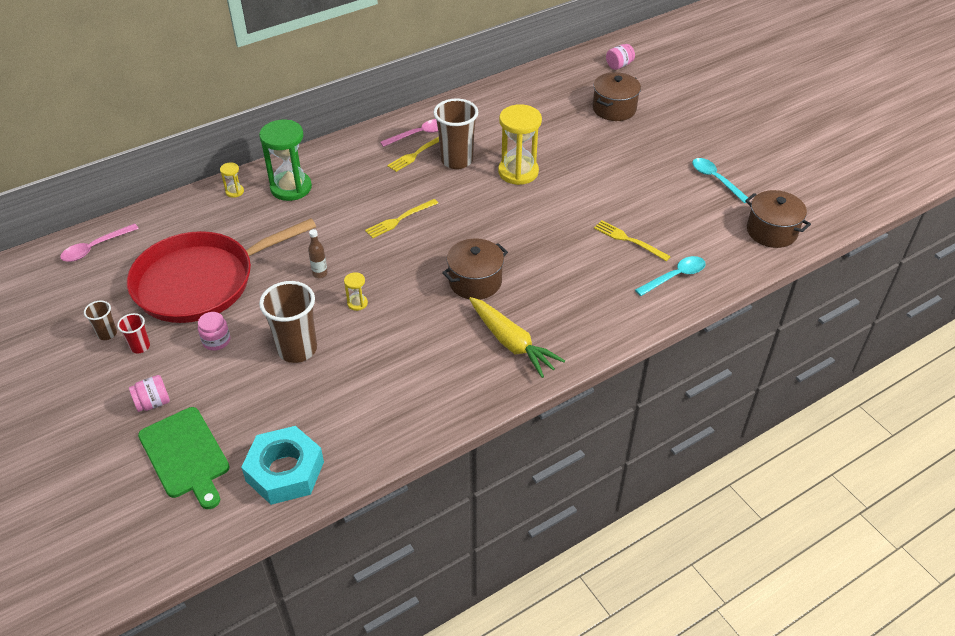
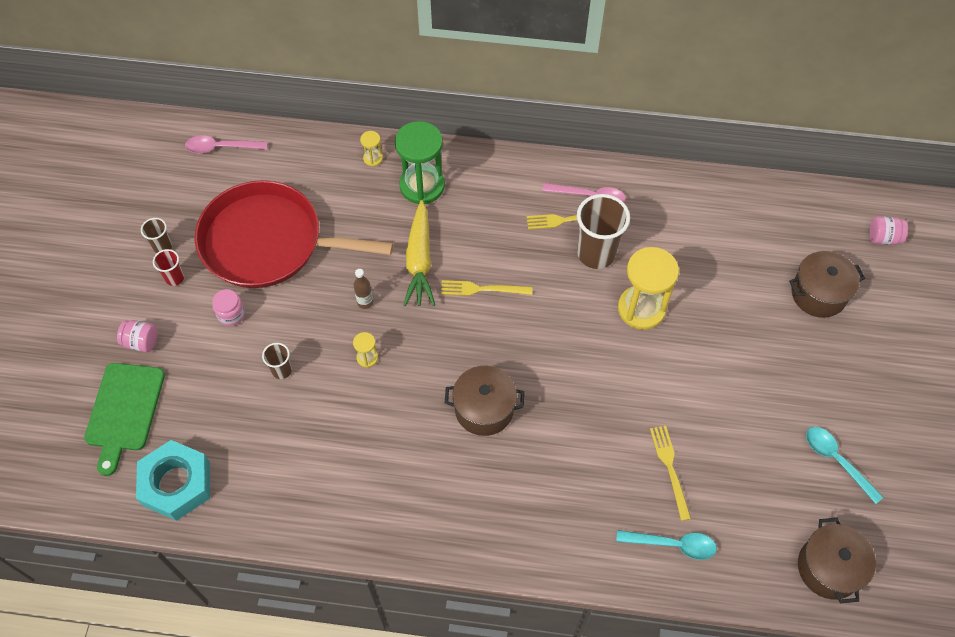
camera: 40 degrees right, 15 degrees up
(297, 349) = (282, 370): brown cup -> brown cup, size x0.50
(511, 343) = (454, 500): yellow carrot -> yellow carrot (419, 260)
(715, 179) = (836, 460): turquoise spoon -> turquoise spoon turned 45 degrees counterclockwise

